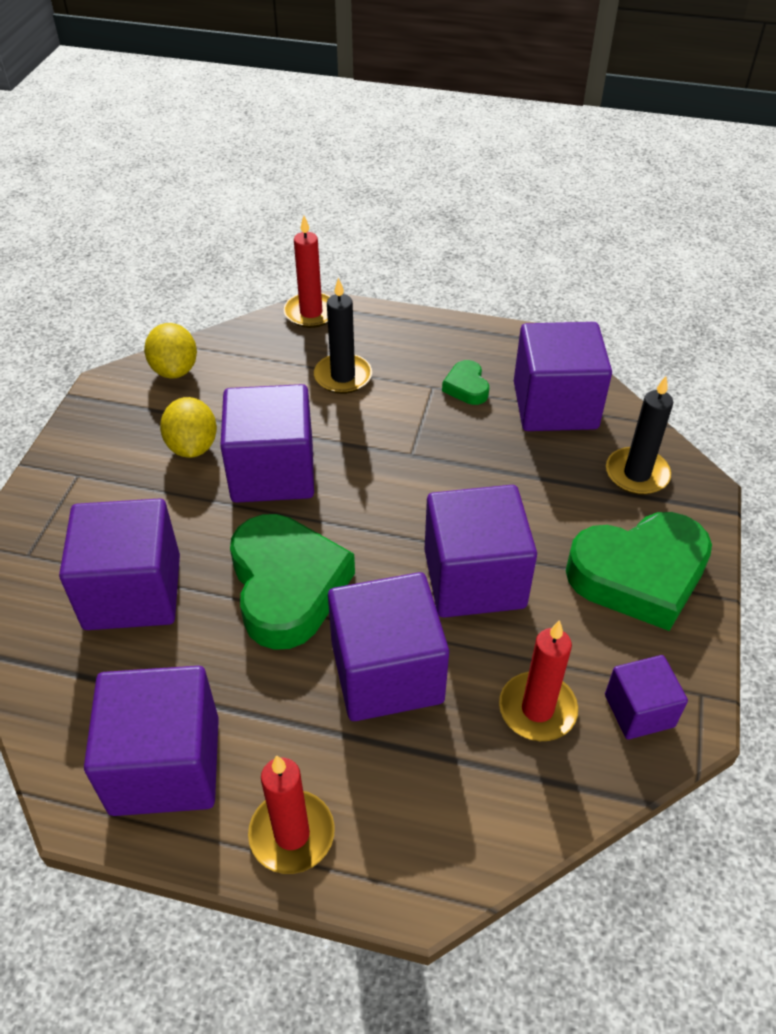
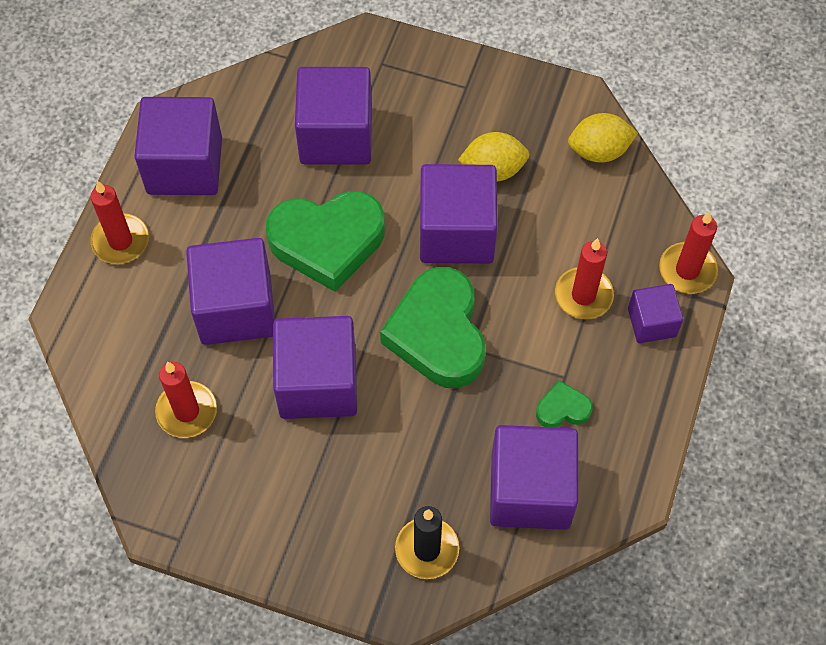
camera: 95 degrees right, 15 degrees up
(343, 376) = (583, 295): black candle -> red candle
(639, 575) = (304, 520): green heart -> green heart (438, 334)
(639, 710) = (173, 486): purple cube -> purple cube (651, 322)

